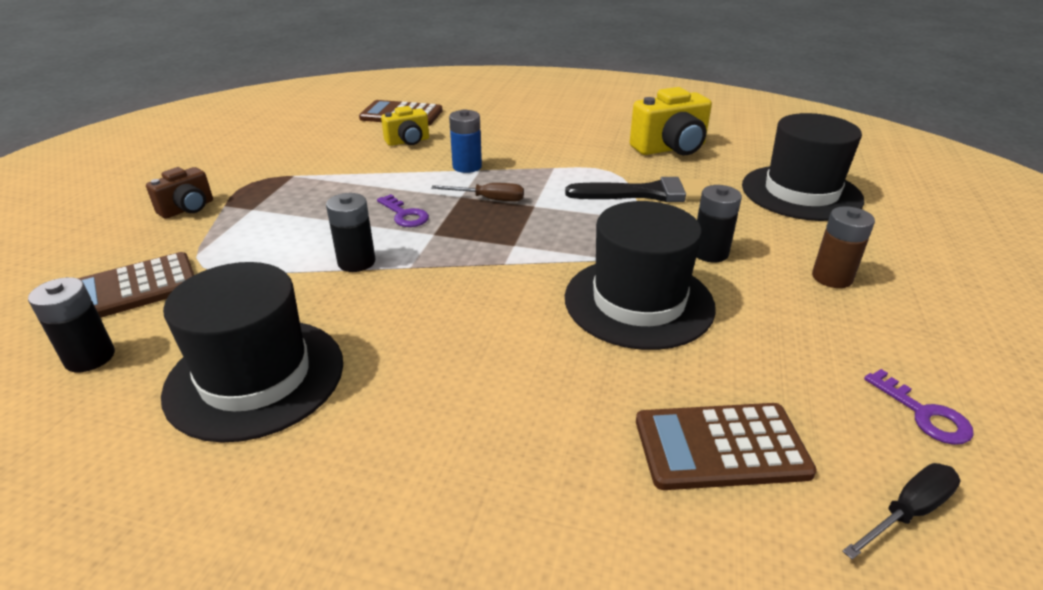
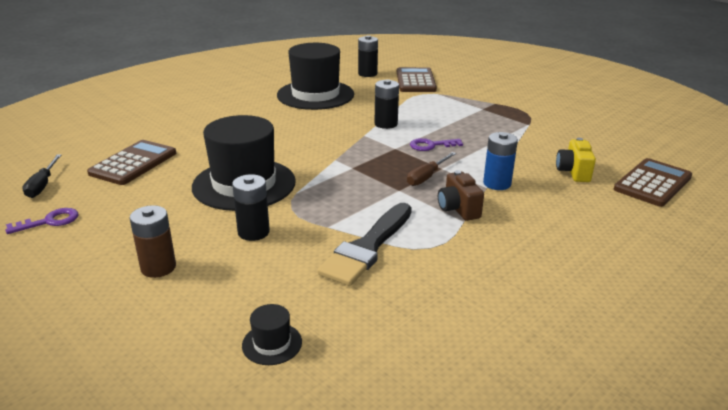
camera: 120 degrees right, 5 degrees down
(188, 209) = (498, 95): brown camera -> brown camera (458, 209)
(670, 149) = (455, 310): yellow camera -> none
(801, 193) = (272, 343): black hat -> black hat, size x0.41
(924, 414) = (50, 221): purple key -> purple key turned 150 degrees clockwise

